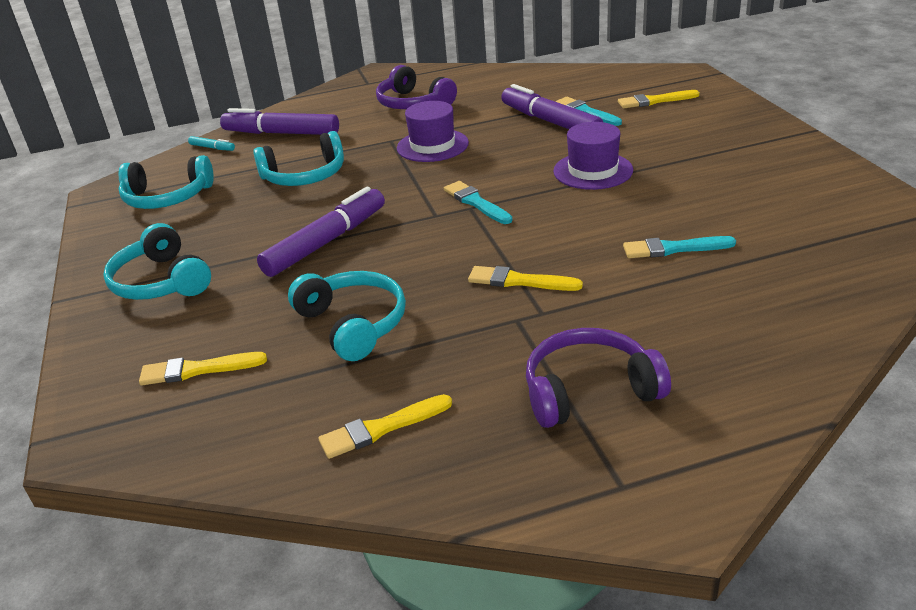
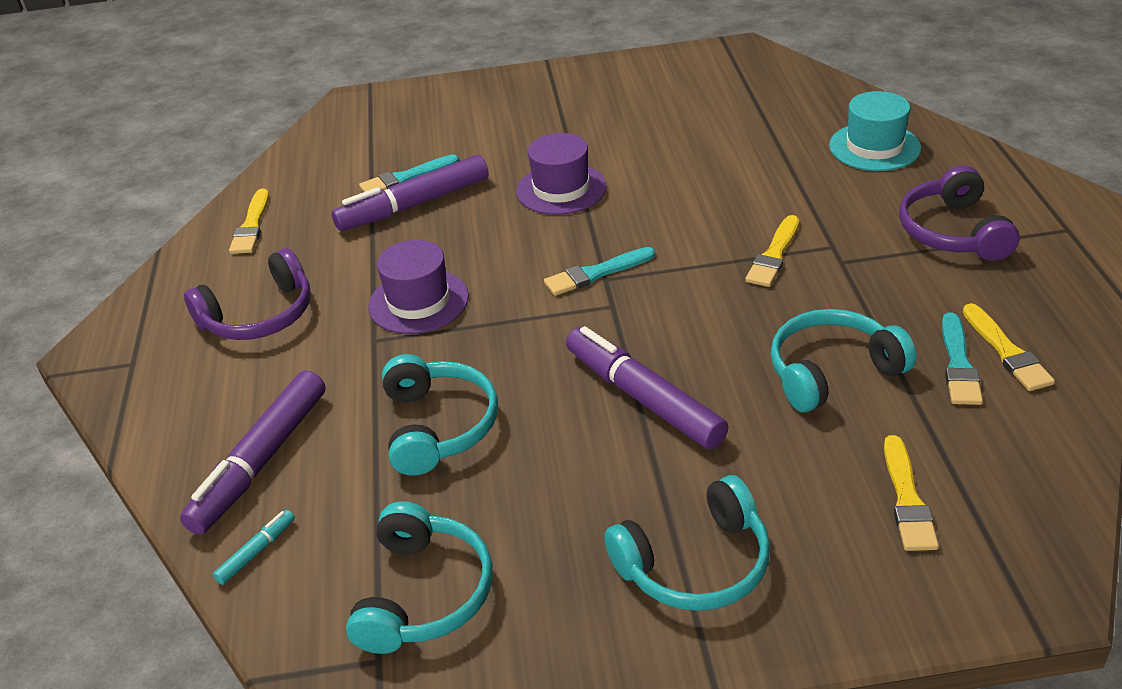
camera: 80 degrees left, 5 degrees up
(655, 101) = (412, 131): yellow brush -> yellow brush (252, 226)
(673, 249) = (741, 163): turquoise brush -> turquoise brush (958, 364)
(750, 329) = (874, 147): none -> turquoise hat

